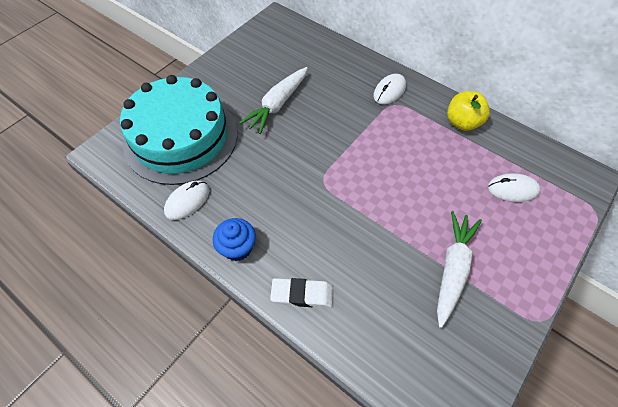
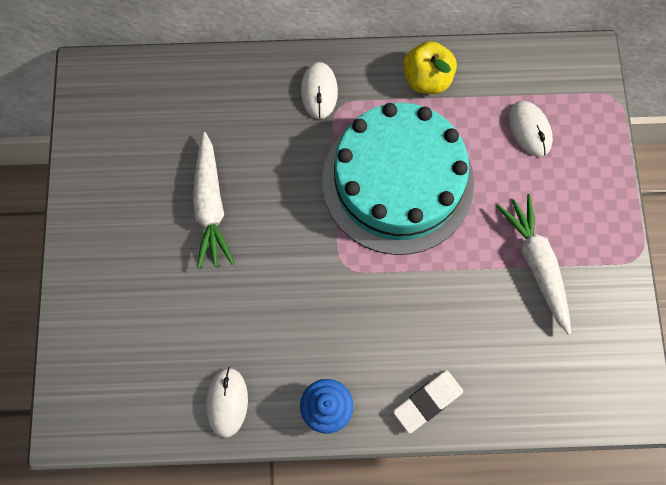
camera: 40 degrees left, 15 degrees up
(181, 138) = (142, 336): turquoise cake -> turquoise cake (397, 181)
(512, 189) = (529, 130): white mouse -> white mouse turned 75 degrees counterclockwise

